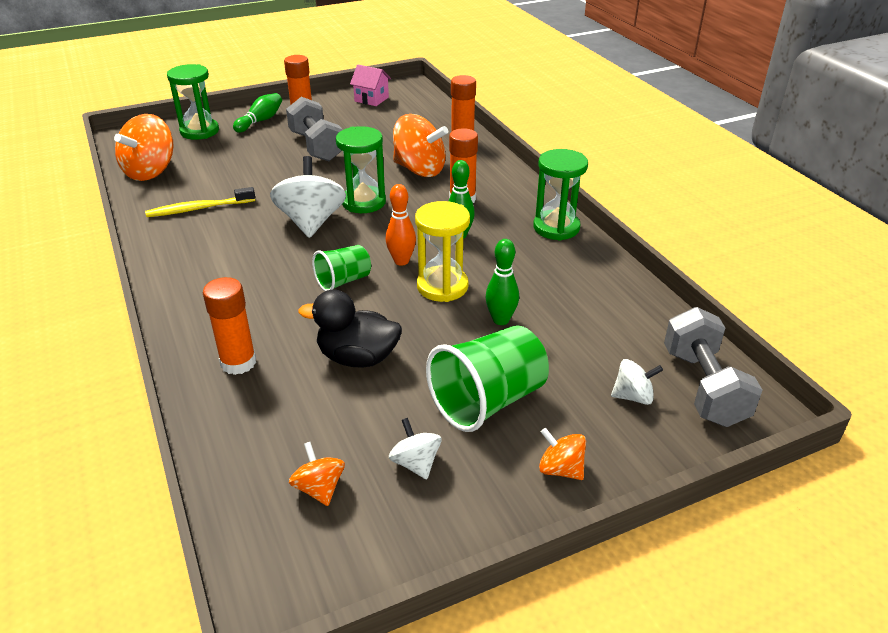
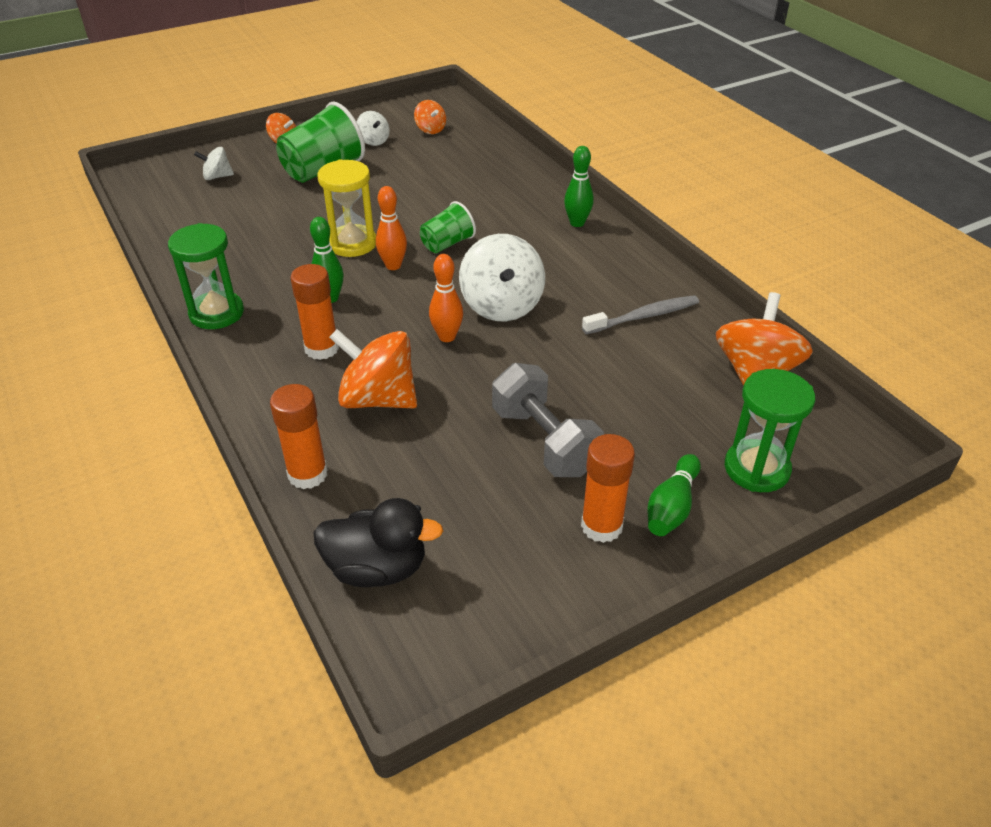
camera: 175 degrees right, 5 degrees up
(199, 209) = (643, 316): yellow toothbrush -> grey toothbrush
(238, 362) = (512, 182): orange glue stick -> none
(357, 358) = (421, 189): black duck -> black duck (377, 568)
(363, 202) = (447, 337): green hourglass -> orange bowling pin
(371, 99) = (485, 602): pink house -> none
(501, 320) = (302, 219): green bowling pin -> green bowling pin (577, 223)
(703, 387) = (161, 184): grey dumbbell -> none

